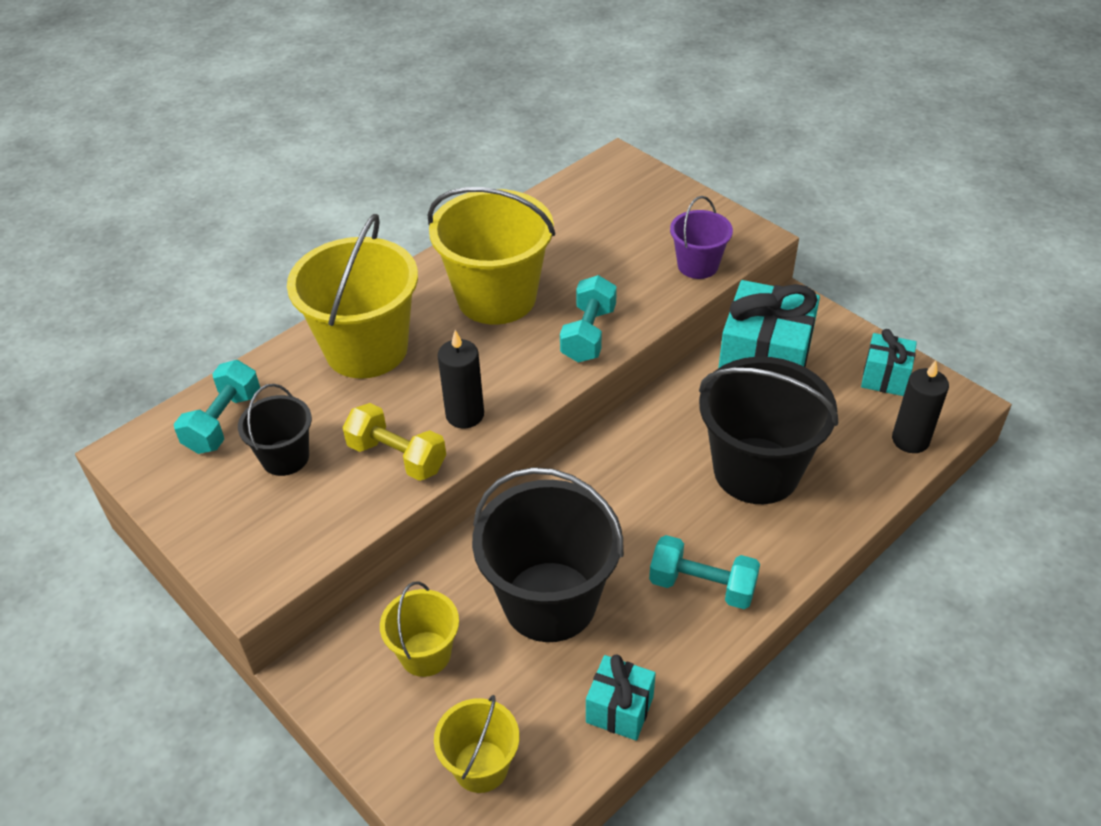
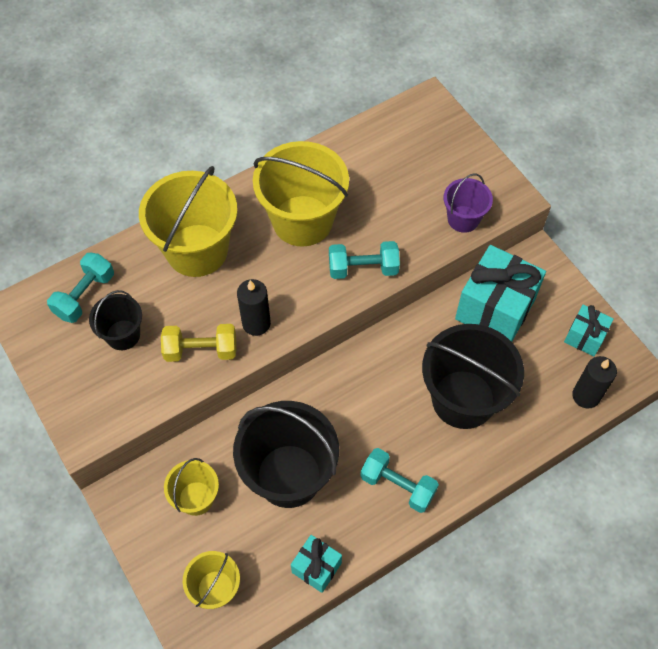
camera: 10 degrees right, 15 degrees up
(397, 457) = (201, 350): yellow dumbbell -> yellow dumbbell turned 45 degrees counterclockwise
(588, 334) = (363, 268): turquoise dumbbell -> turquoise dumbbell turned 60 degrees clockwise

